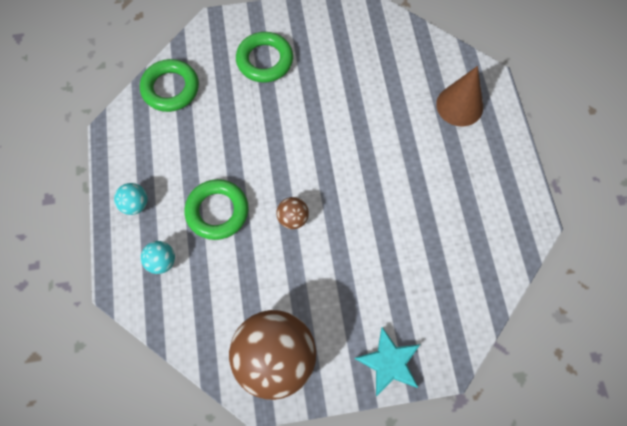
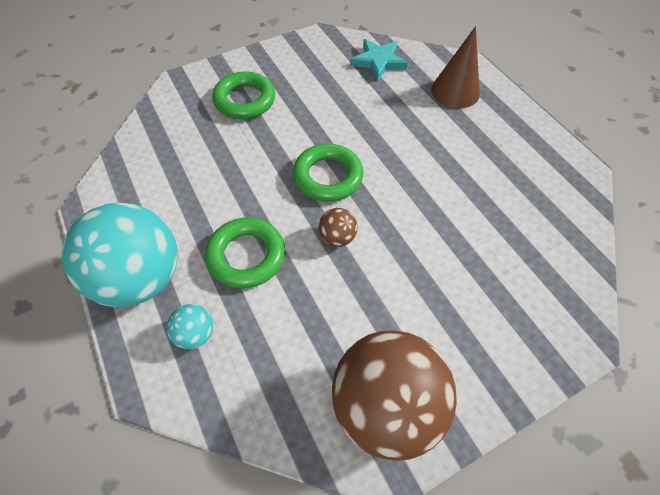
camera: 20 degrees left, 10 degrees down
(135, 204) = (141, 278): turquoise ball -> turquoise ball, size x2.37
(170, 88) = (149, 149): green ring -> green ring (328, 177)
(389, 363) = (521, 360): turquoise star -> turquoise star (378, 62)

